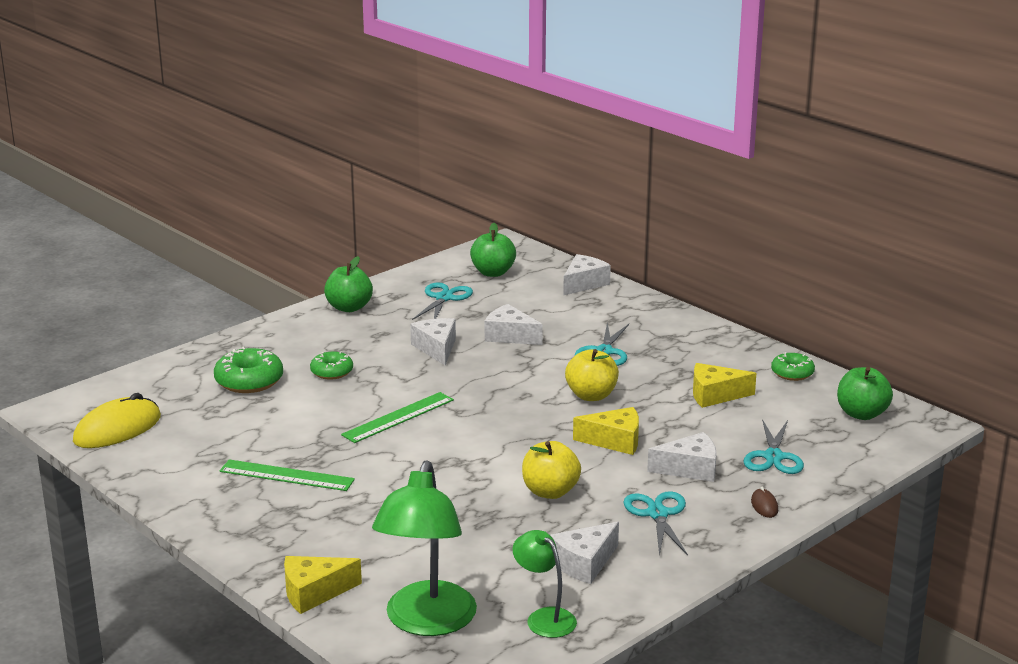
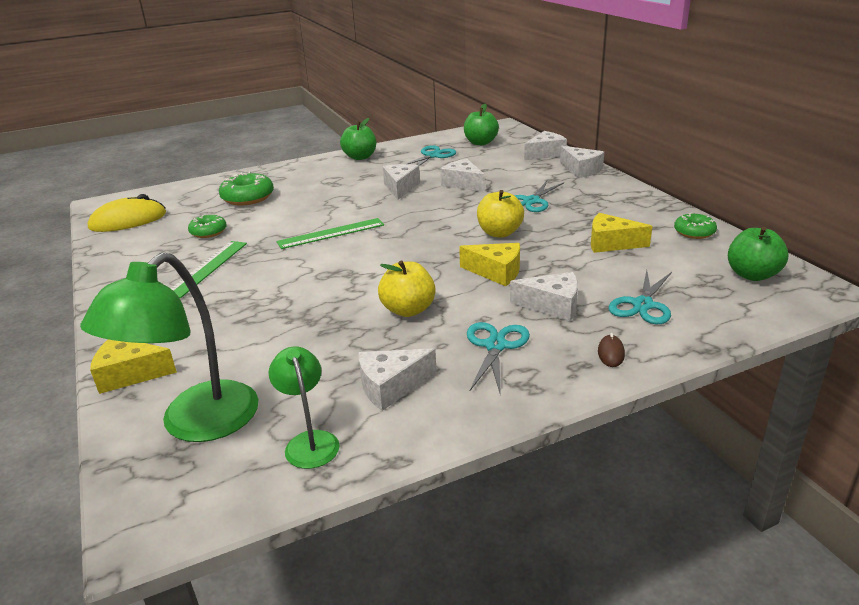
camera: 20 degrees right, 5 degrees up
(286, 475) = (207, 268): green ruler -> green ruler turned 75 degrees clockwise
(332, 372) = (310, 197): green donut -> green donut (208, 232)
(638, 304) = (581, 170): none -> white cheese

